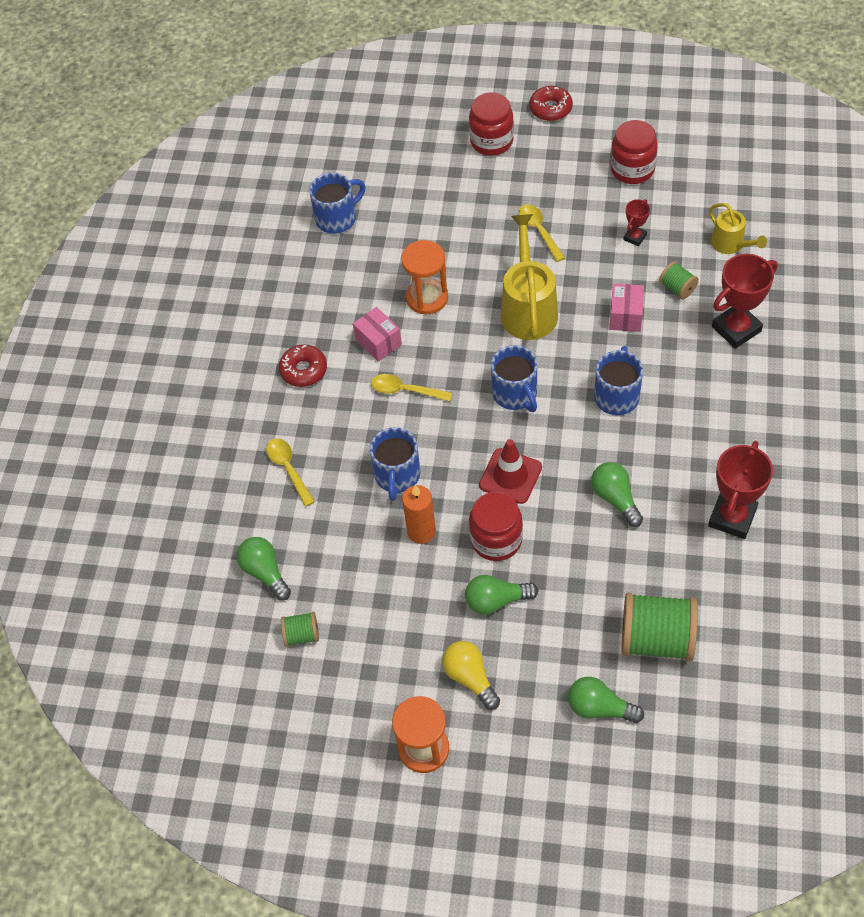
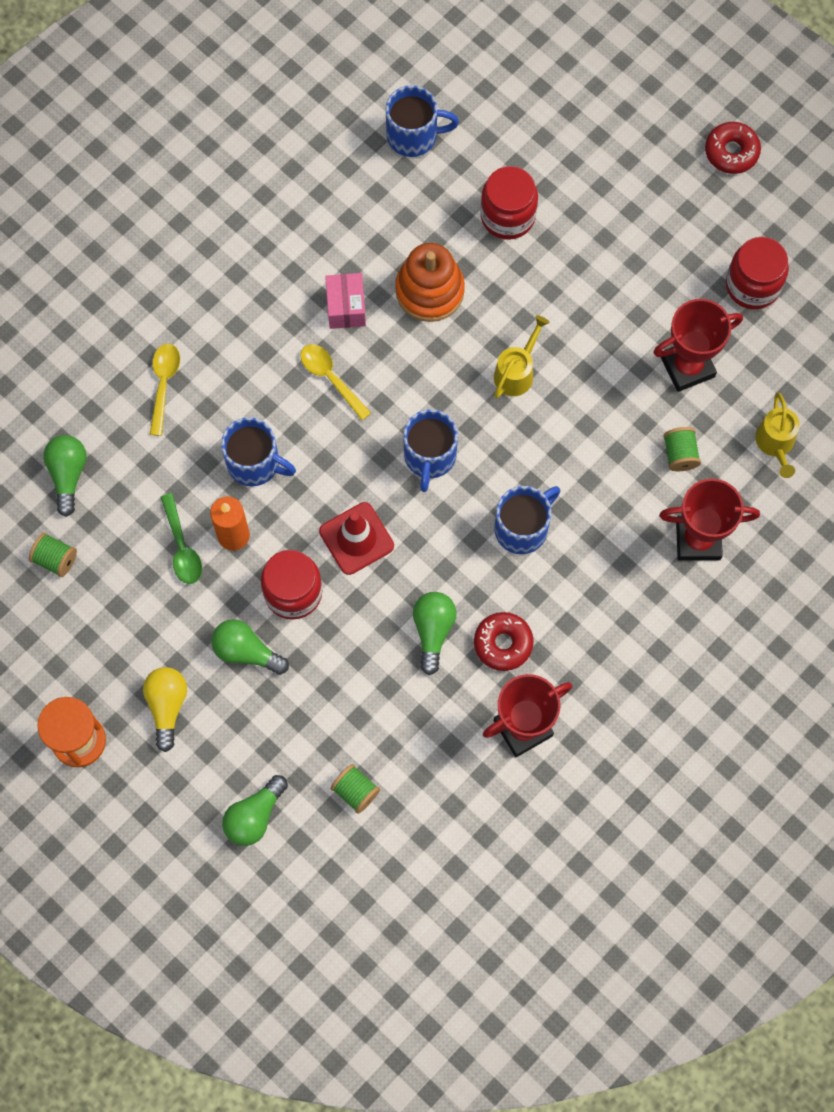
camera: 30 degrees right, 15 degrees up
(303, 370) = (254, 288): red donut -> red donut (503, 643)
(390, 564) = (182, 547): none -> green spoon
(397, 476) = (255, 463): blue mug -> blue mug turned 105 degrees counterclockwise
(427, 298) = (429, 290): orange hourglass -> orange stacking toy
(491, 141) = (638, 150): red jar -> red jar (507, 216)
(528, 308) = (516, 372): yellow watering can -> yellow watering can, size x0.57
(539, 231) = (599, 291): yellow spoon -> none
(599, 708) = (254, 816): green light bulb -> green light bulb turned 105 degrees counterclockwise
(625, 316) = (603, 448): pink box -> none
(635, 237) = (687, 367): red trophy -> red trophy, size x1.95
(656, 639) = (355, 791): green spool -> green spool, size x0.49

